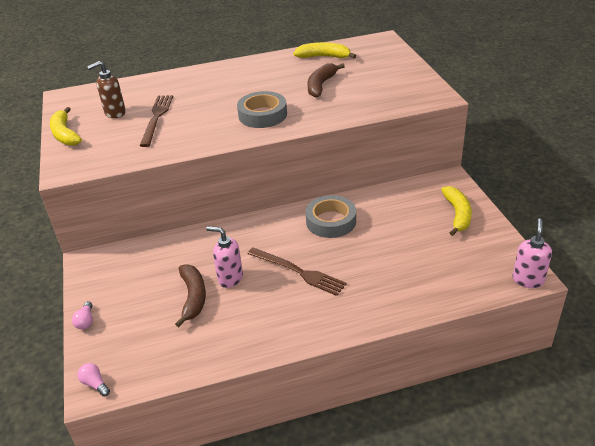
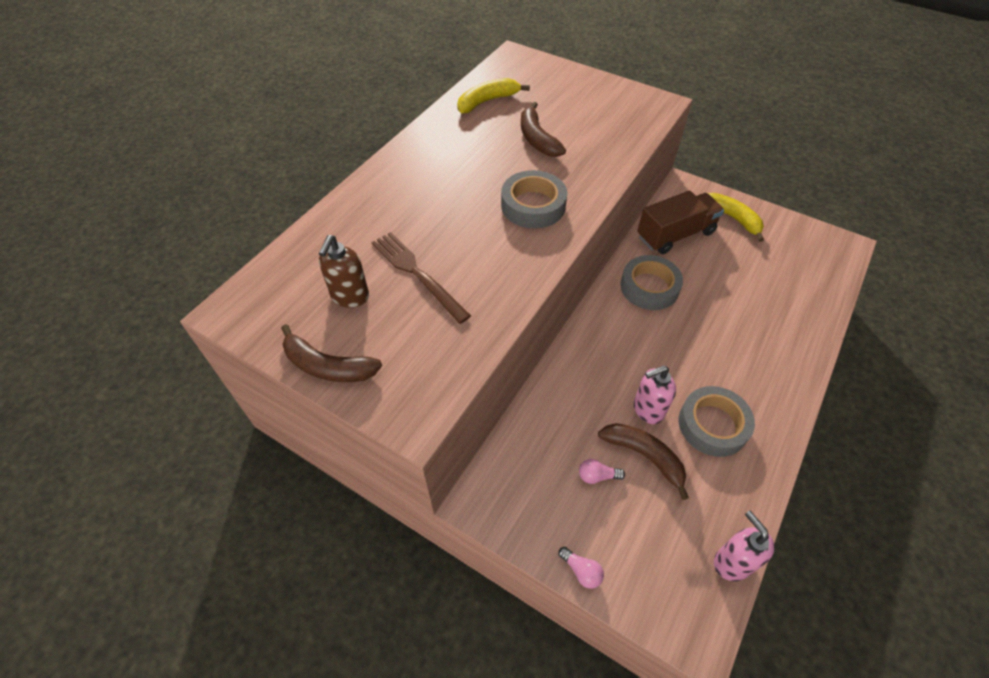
camera: 45 degrees left, 15 degrees up
(65, 134) = (328, 366): yellow banana -> brown banana
(95, 384) = (691, 628): pink light bulb -> pink light bulb (597, 476)
(255, 310) = (713, 425): none -> grey tape
(298, 272) = (693, 359): brown fork -> none
(396, 203) = (675, 235): none -> brown truck
(528, 280) = (848, 249): pink soap dispenser -> pink soap dispenser (732, 562)

